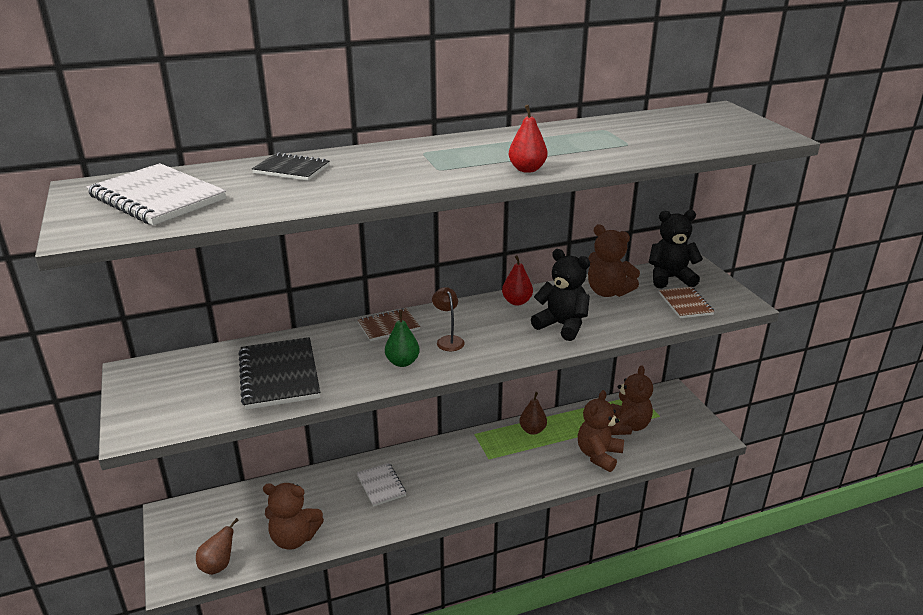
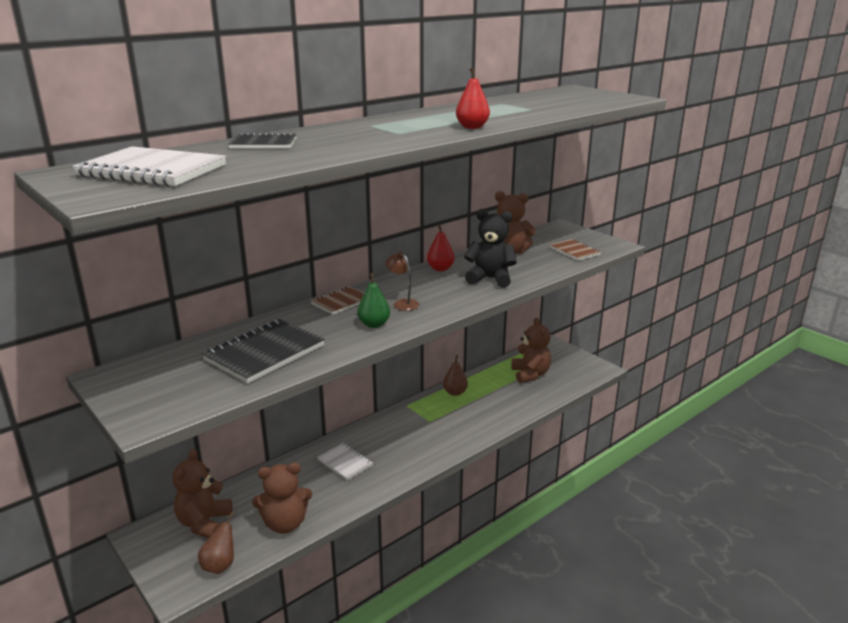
camera: 20 degrees left, 5 degrees down
(279, 375) = (265, 353): black notebook -> black notebook turned 75 degrees clockwise
(598, 455) = (519, 399): brown teddy bear -> brown teddy bear (204, 523)
(670, 278) = (550, 237): black teddy bear -> none

